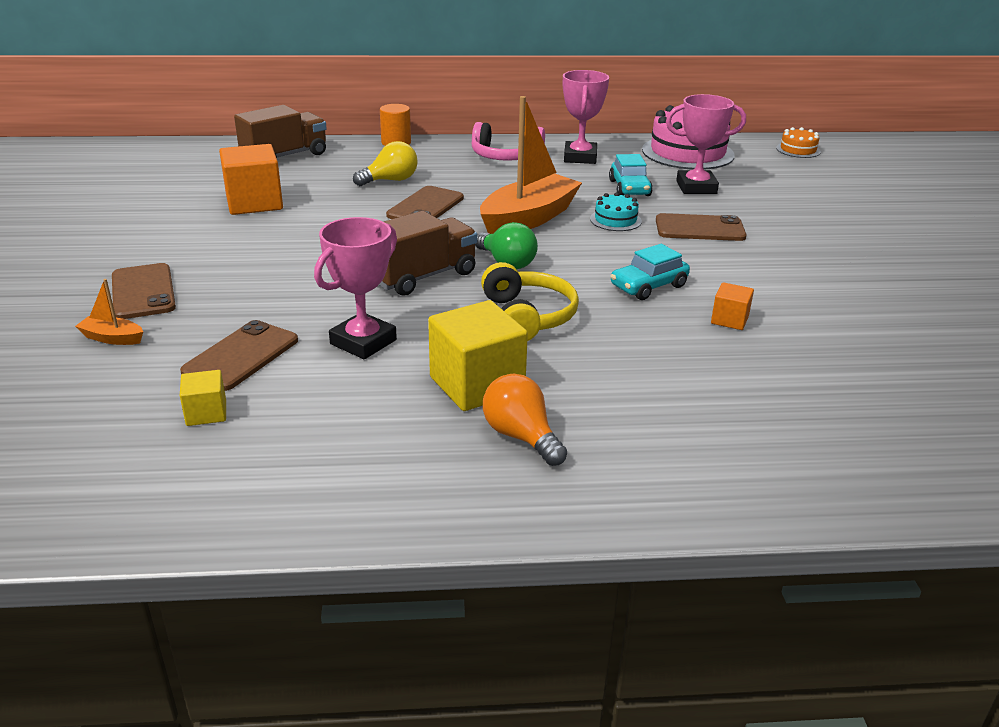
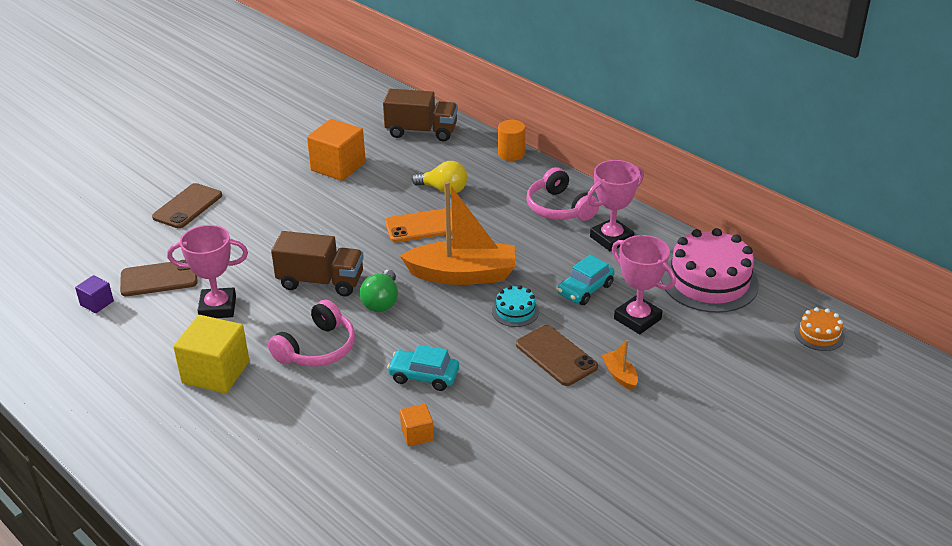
camera: 50 degrees right, 5 degrees up
(112, 338) = (133, 230): orange boat -> orange boat (619, 375)
(206, 413) = (97, 303): yellow cube -> purple cube
(425, 207) = (422, 226): brown phone -> orange phone
(521, 436) = (178, 417): orange light bulb -> none
(527, 317) = (317, 348): yellow headphones -> pink headphones

